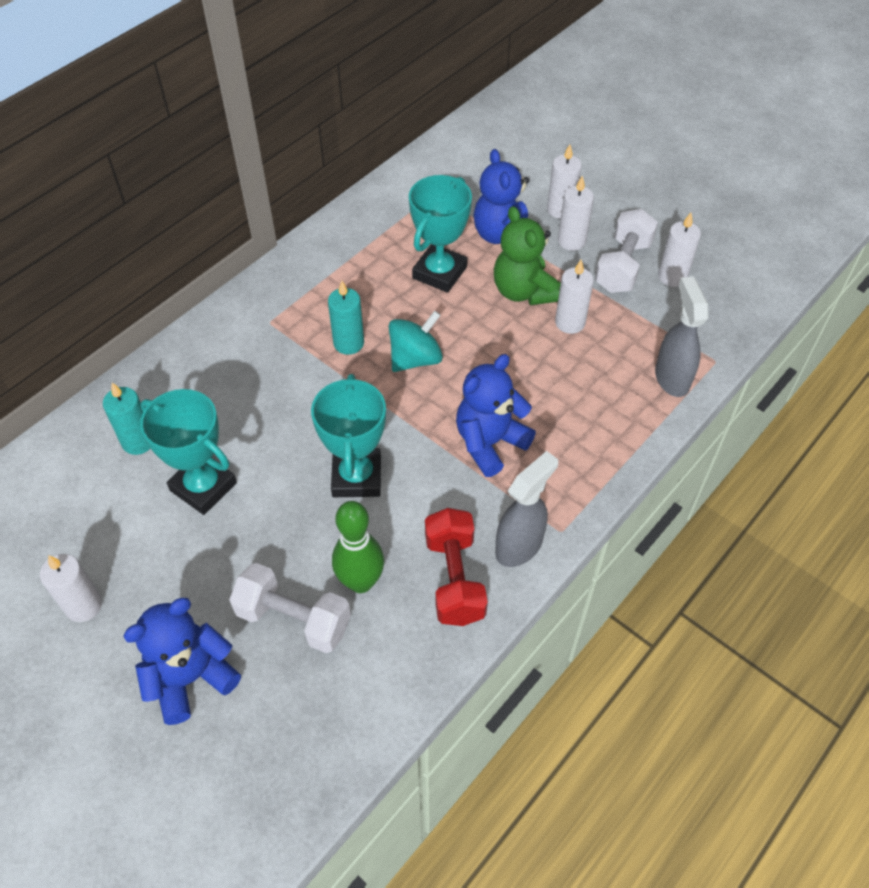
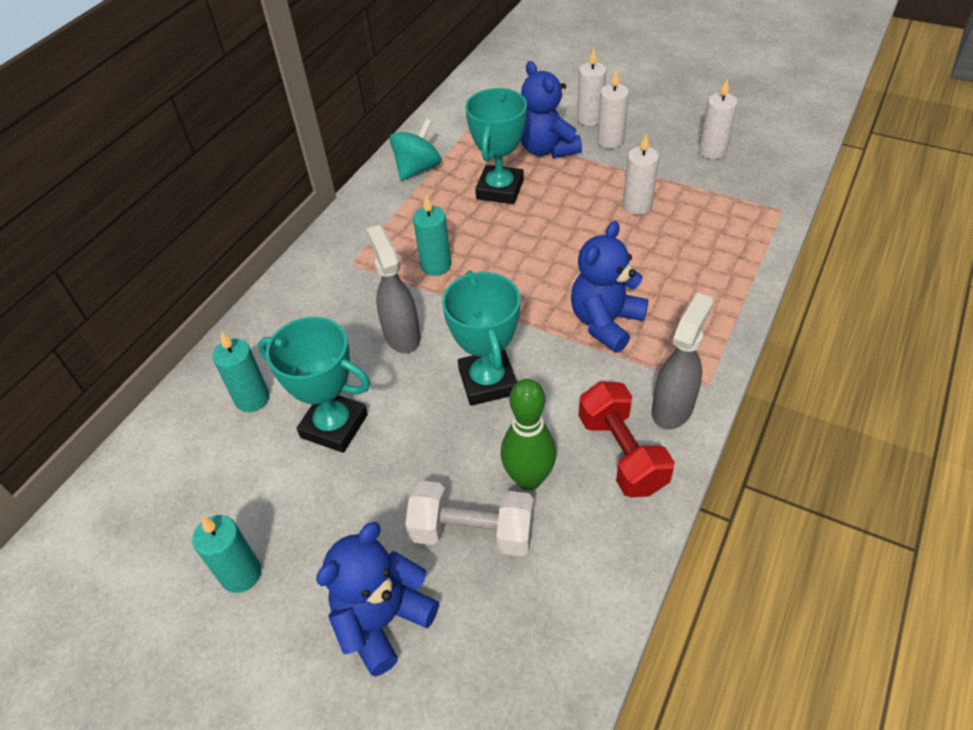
camera: 10 degrees left, 5 degrees down
(84, 605) = (241, 574): white candle -> turquoise candle
(415, 358) = (505, 265): turquoise spinning top -> turquoise spinning top (417, 169)
(524, 291) = (584, 189): green teddy bear -> none
(622, 266) = (665, 151): white dumbbell -> none
(671, 378) = (749, 231): grey spray bottle -> grey spray bottle (401, 335)

